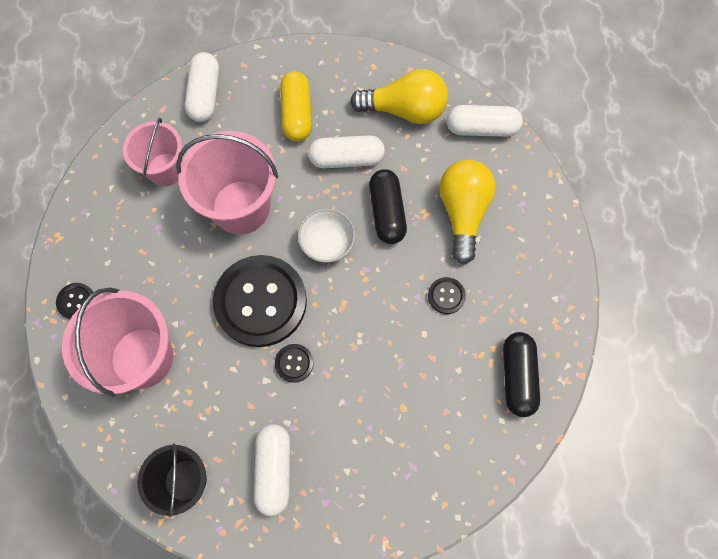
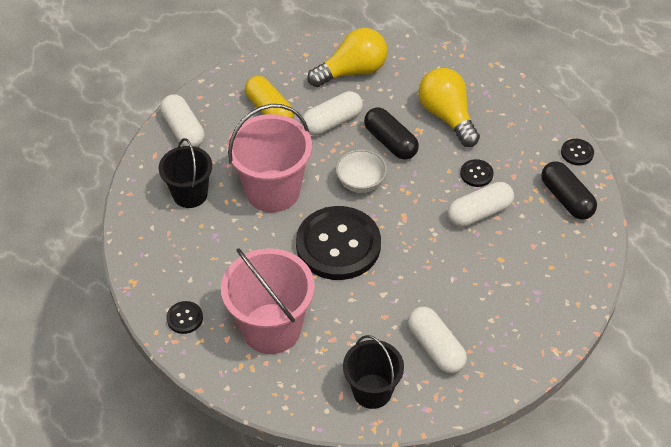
camera: 30 degrees left, 20 degrees down
(165, 169) = (190, 194): pink bucket -> black bucket
(294, 363) = (396, 272): black button -> black button (577, 153)
(481, 128) = (419, 58): white capsule -> white capsule (479, 213)

